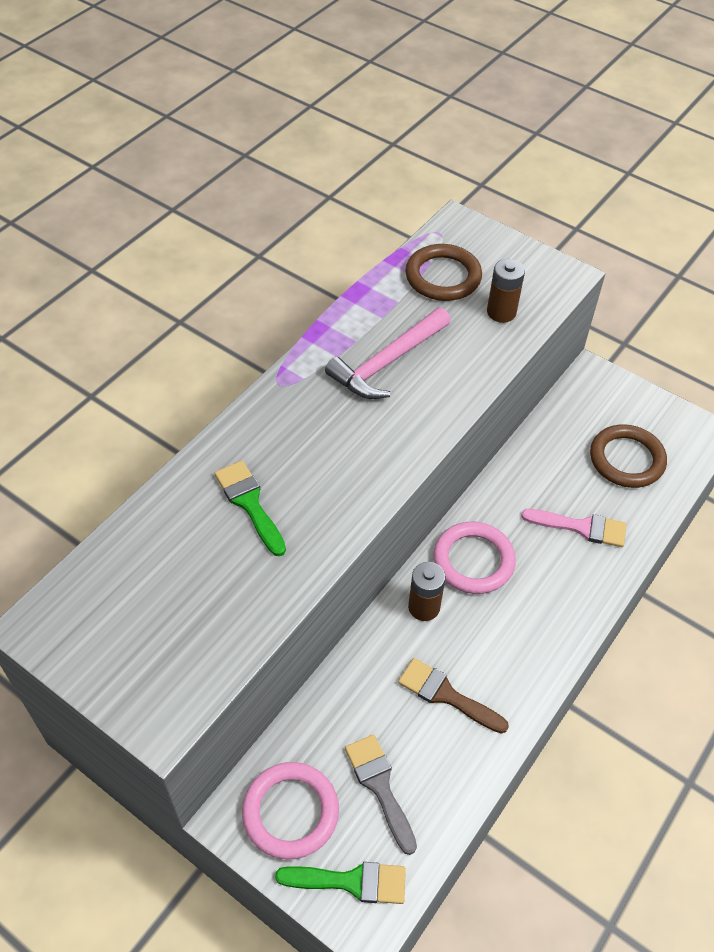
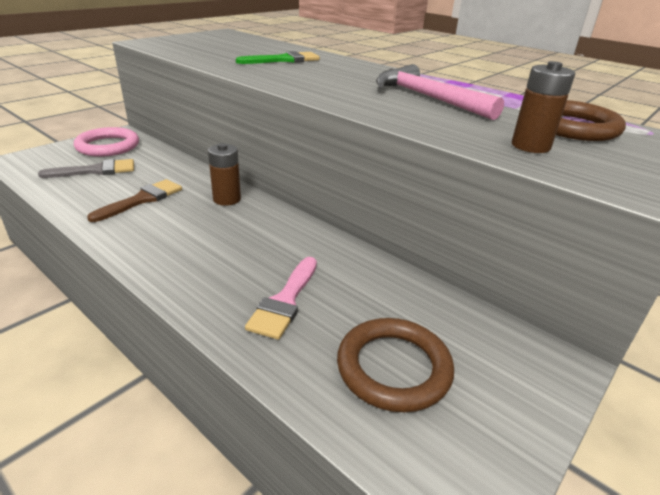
camera: 95 degrees right, 20 degrees down
(351, 881) = (46, 158): green brush -> none
(473, 560) = (264, 226): pink ring -> none

